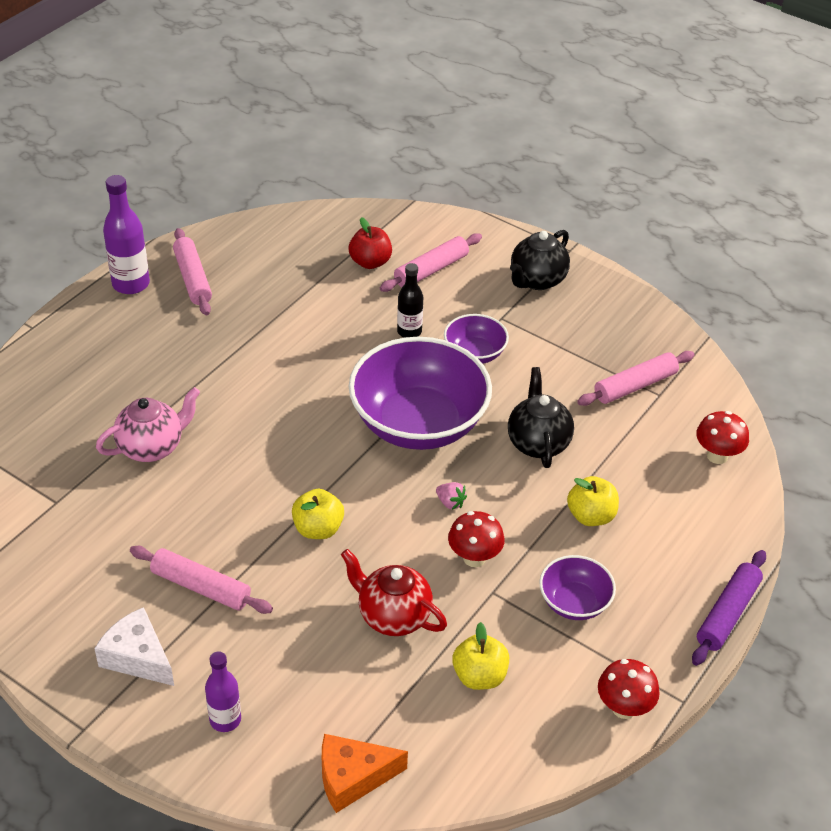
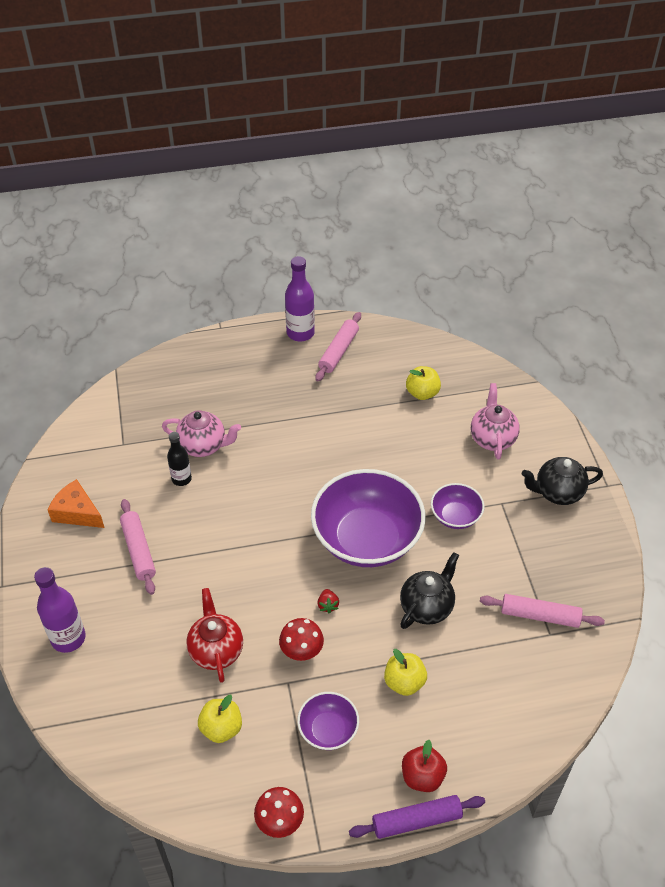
camera: 45 degrees right, 5 degrees up
(137, 657) = (66, 566): white cheese -> none
(225, 719) = (68, 638): purple bottle -> purple bottle, size x1.55
(318, 529) = (235, 563): yellow apple -> yellow apple (422, 393)
(353, 778) = (91, 728): orange cheese -> orange cheese (77, 513)
(370, 262) = (458, 408): red apple -> red apple (422, 776)
(409, 332) = (430, 472): black bottle -> black bottle (181, 479)
(431, 270) = (492, 438): pink rolling pin -> pink teapot
(450, 502) = (328, 605): pink strawberry -> red strawberry
(717, 456) = (540, 708): red mushroom -> none

